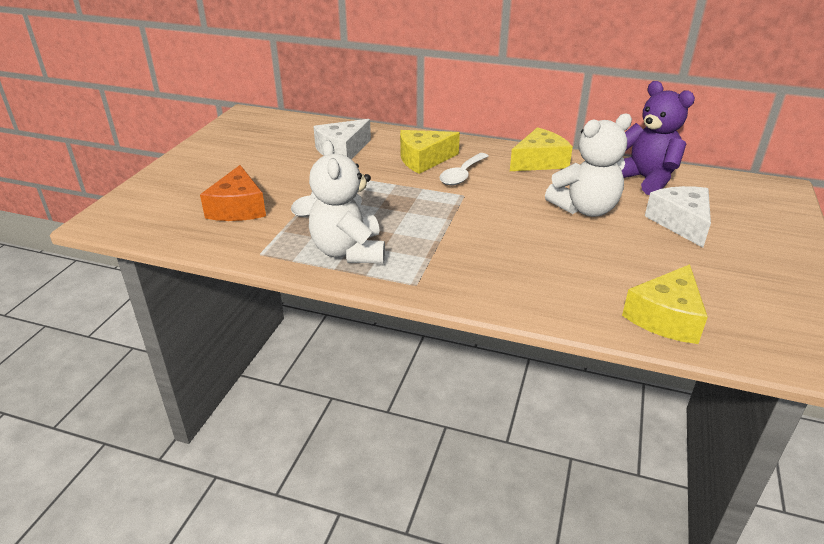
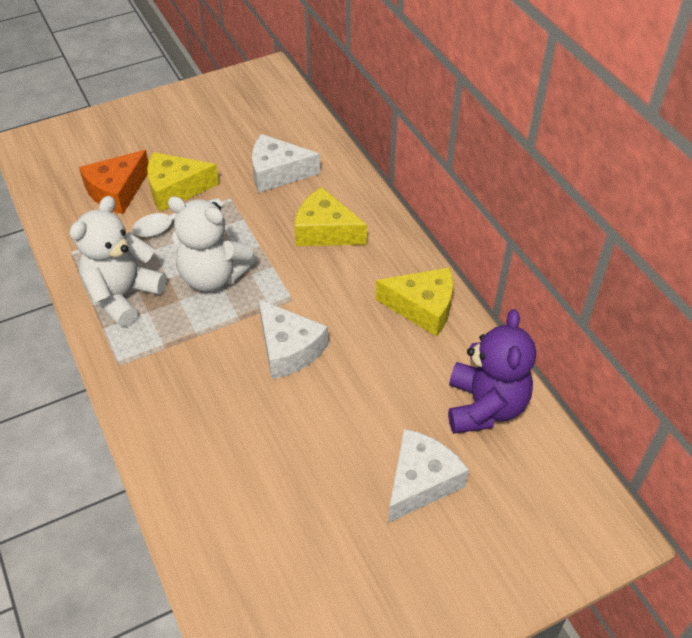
camera: 45 degrees right, 15 degrees up
(462, 175) = (326, 274): white spoon -> none
(507, 215) = (288, 349): none -> white cheese
(585, 209) = (363, 396): white teddy bear -> white teddy bear (213, 276)
(666, 317) = (230, 553): yellow cheese -> yellow cheese (176, 189)

